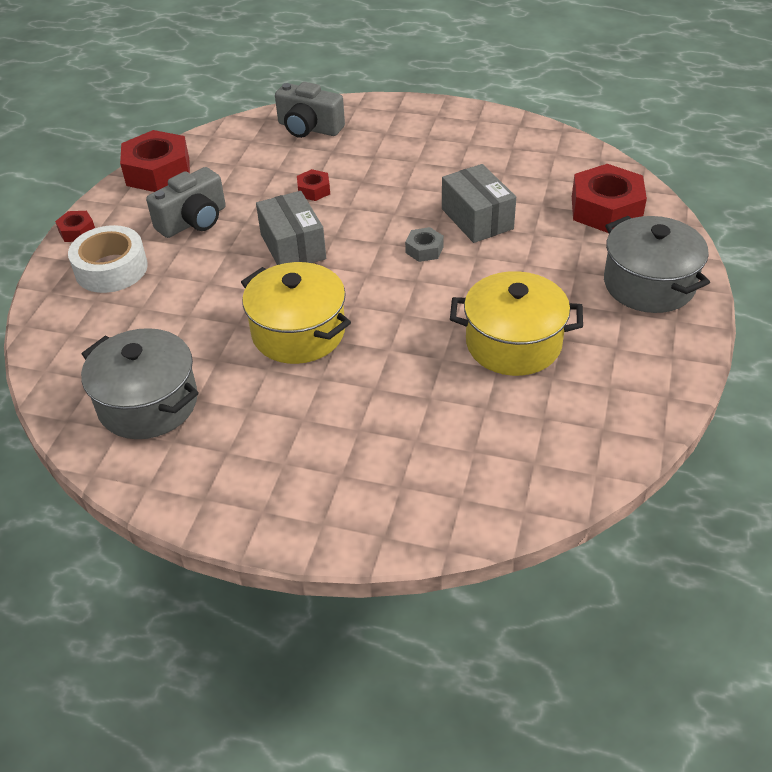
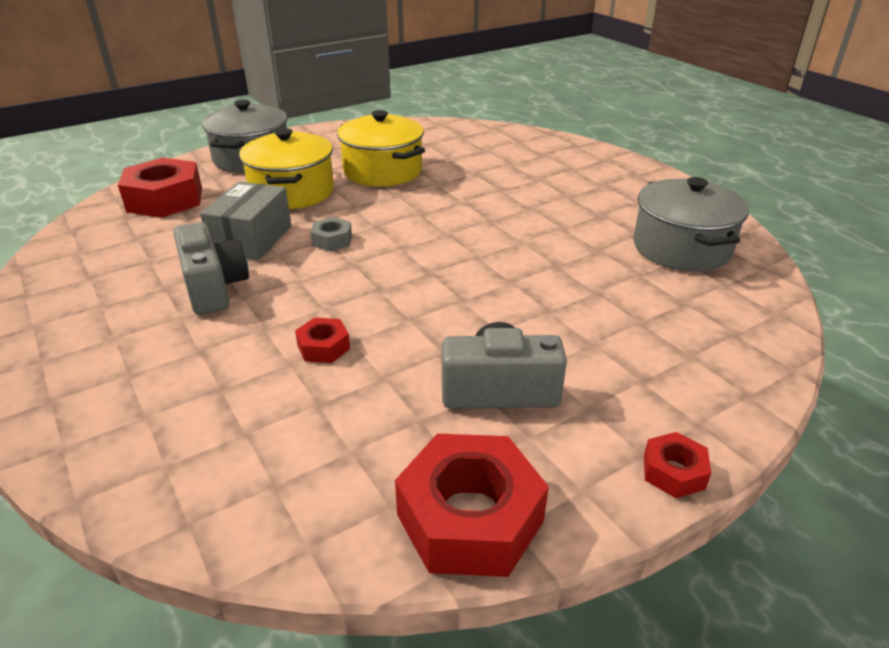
camera: 140 degrees left, 10 degrees down
(111, 269) = (651, 383): white tape -> none
(293, 246) = (430, 300): grey box -> none
(298, 332) = (513, 236): yellow pot -> yellow pot (292, 192)
(309, 128) = (178, 449): grey camera -> grey camera (214, 287)

